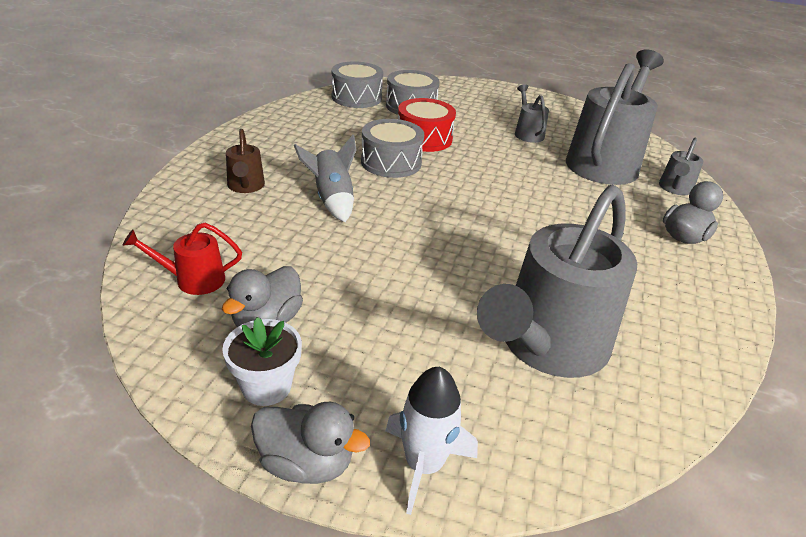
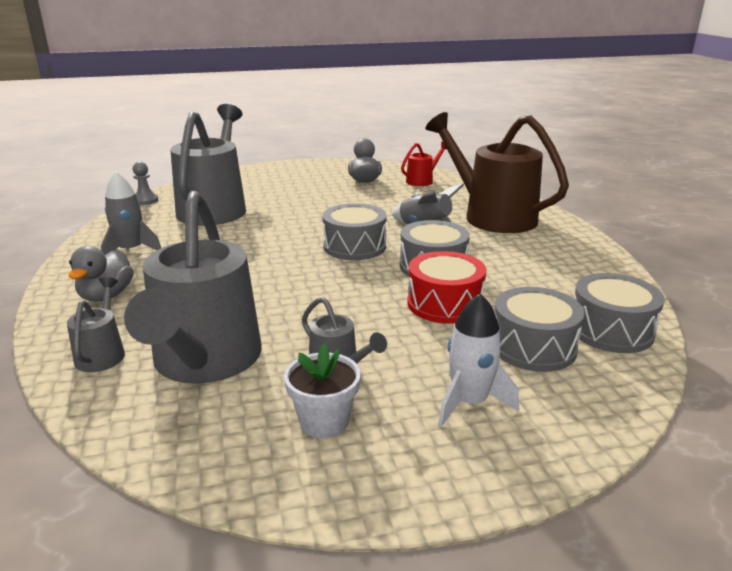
camera: 150 degrees right, 10 degrees down
(246, 187) = (491, 216): brown watering can -> brown watering can, size x2.26
(266, 386) = (334, 170): white flower pot -> white flower pot (324, 421)
(306, 463) = (295, 164): grey duck -> none
(424, 465) = (251, 172): white rocket -> white rocket (469, 402)
(429, 205) = (354, 246): none -> grey drum
(663, 430) = (145, 200): none -> grey pawn
(670, 293) = (131, 251): none -> grey rocket

